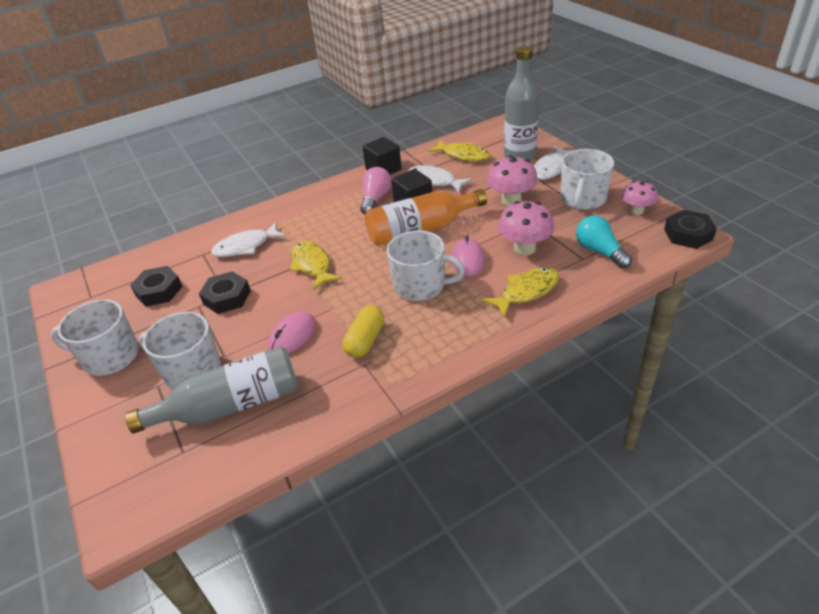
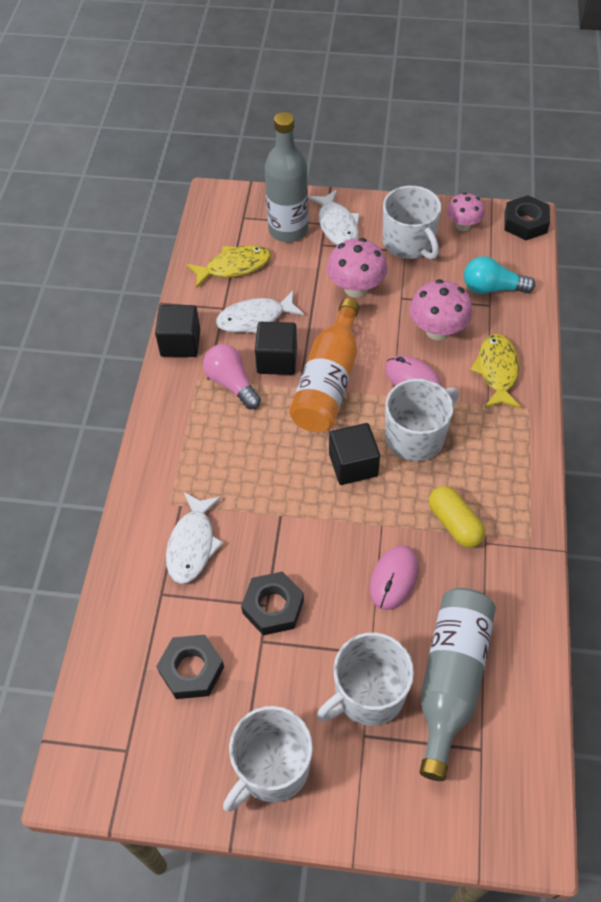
camera: 55 degrees left, 15 degrees up
(292, 336) = (394, 578): pink mouse -> pink mouse turned 45 degrees clockwise
(312, 265) = (294, 502): yellow fish -> none
(366, 272) = (353, 465): none -> black cube

